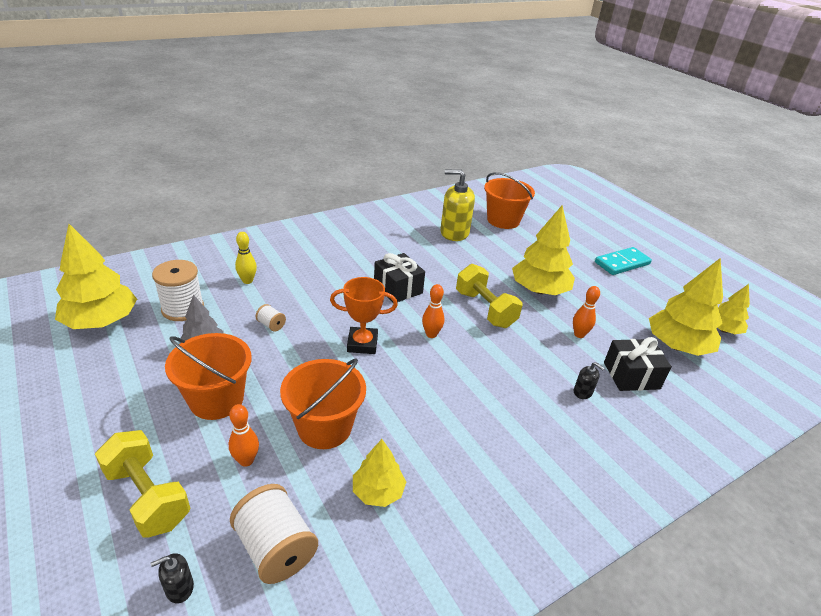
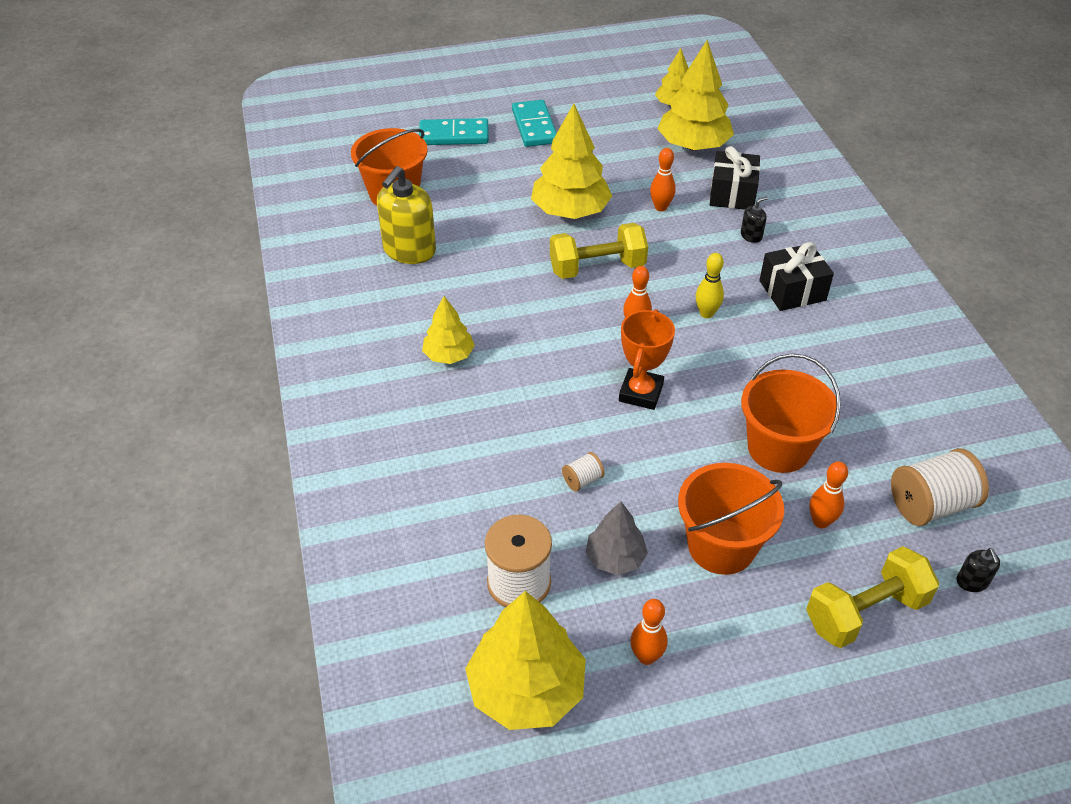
camera: 70 degrees left, 10 degrees up
(119, 369) = (646, 657): none -> orange bowling pin
(247, 281) = (465, 500): yellow bowling pin -> yellow bowling pin (706, 313)
(378, 491) = (868, 418): yellow tree -> yellow tree (449, 355)
(398, 288) = (531, 337): black gift -> black gift (792, 291)
(580, 233) = (454, 135): none -> turquoise domino

